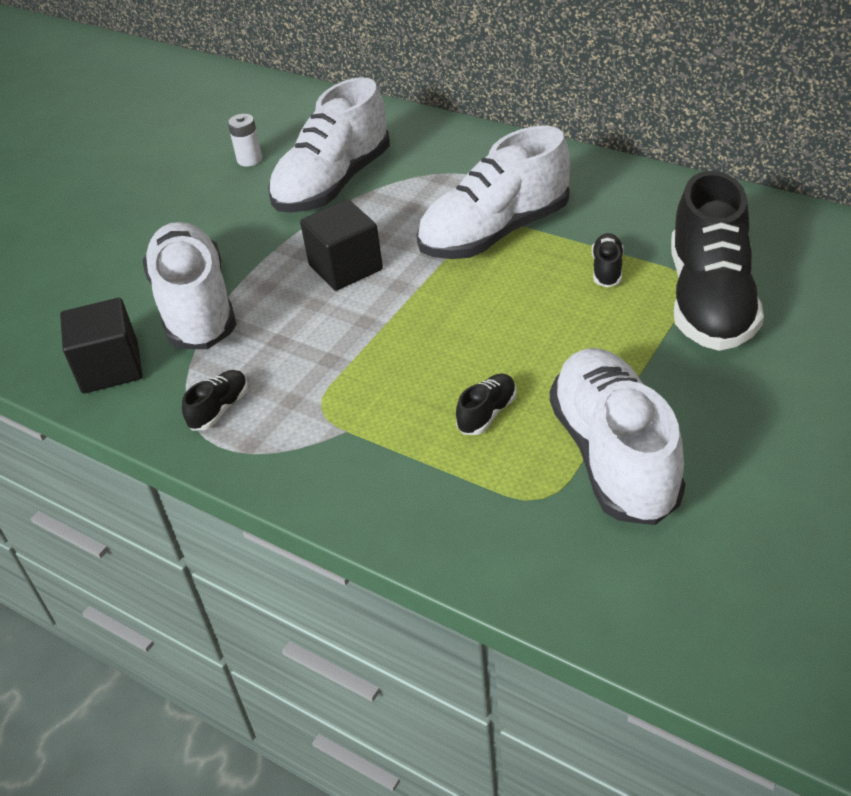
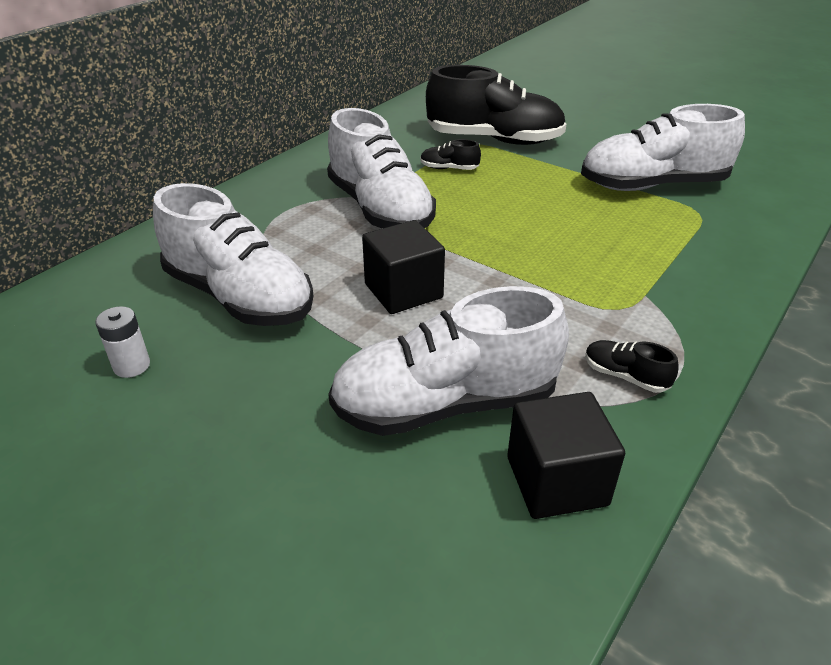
camera: 90 degrees left, 5 degrees down
(487, 413) = (616, 228): black shoe -> none

